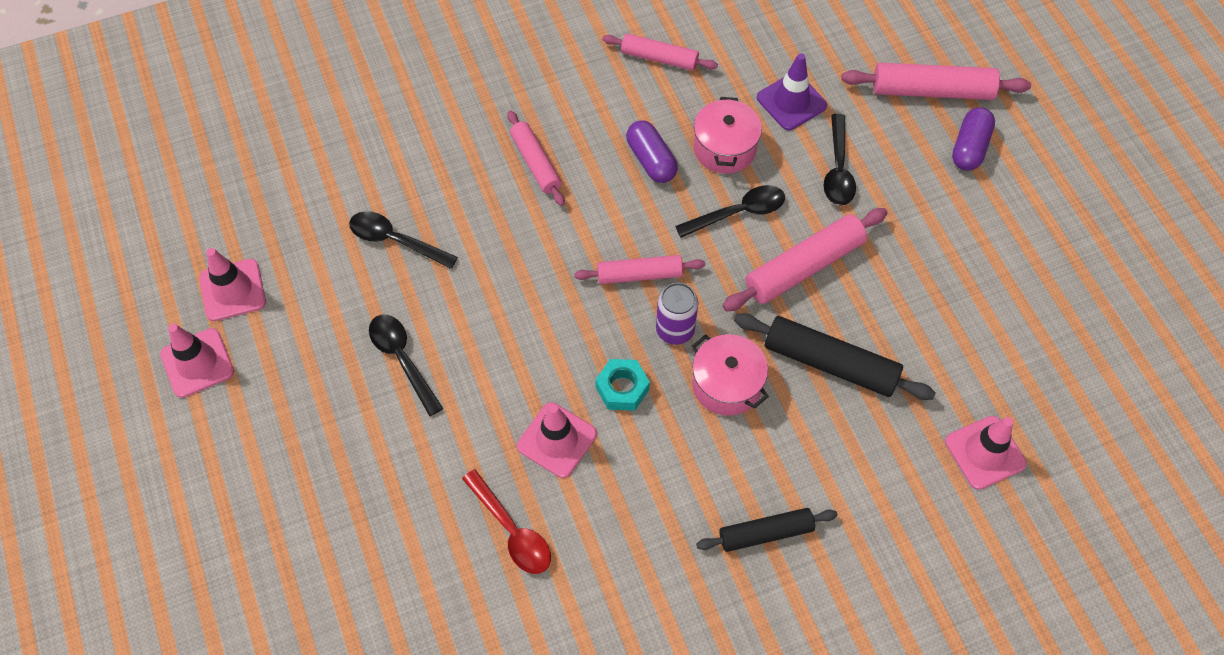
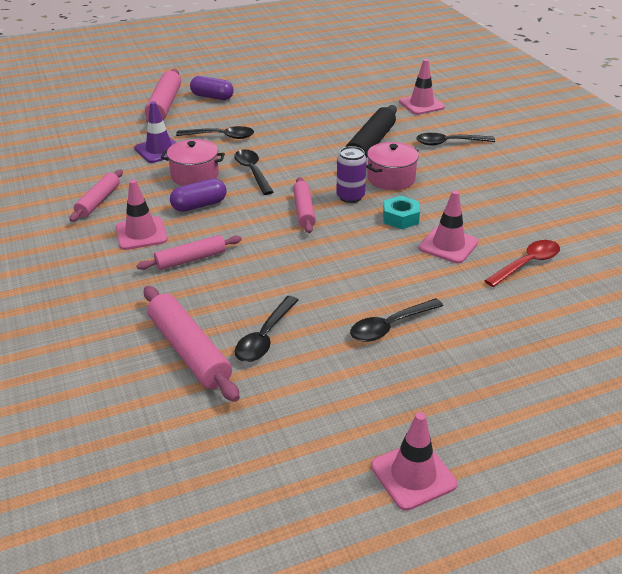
camera: 90 degrees left, 25 degrees down
(233, 290) = (321, 454): pink traffic cone -> pink traffic cone (141, 233)
(765, 533) = (493, 168): black rolling pin -> none
(804, 267) = (298, 150): pink rolling pin -> pink rolling pin (189, 351)
(845, 479) = (449, 143): none -> black spoon

